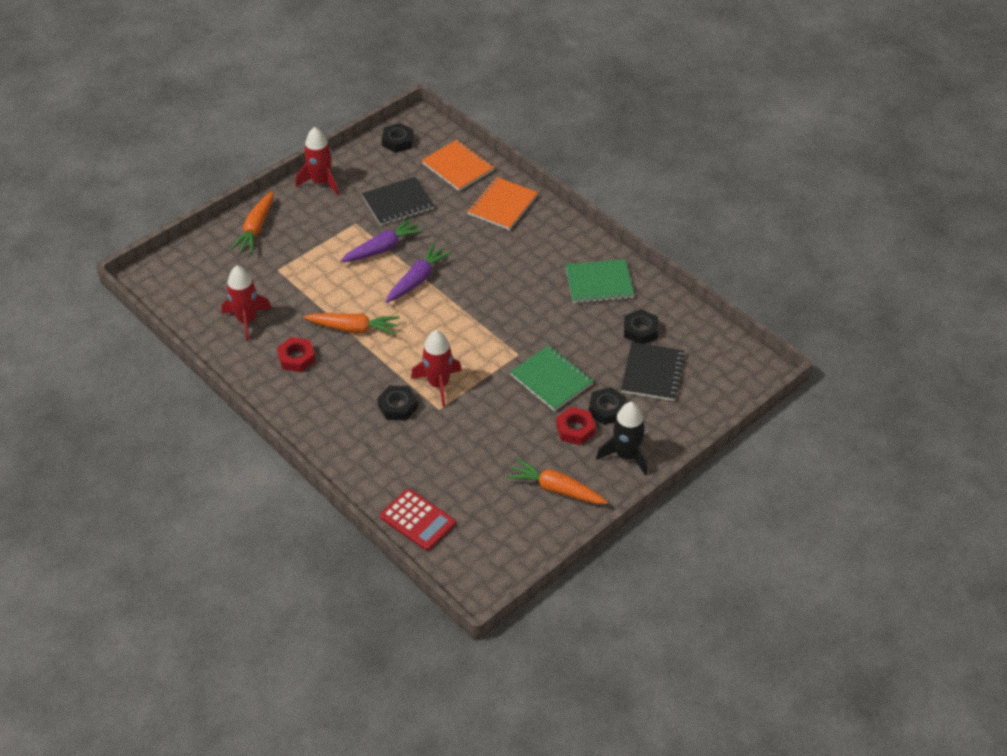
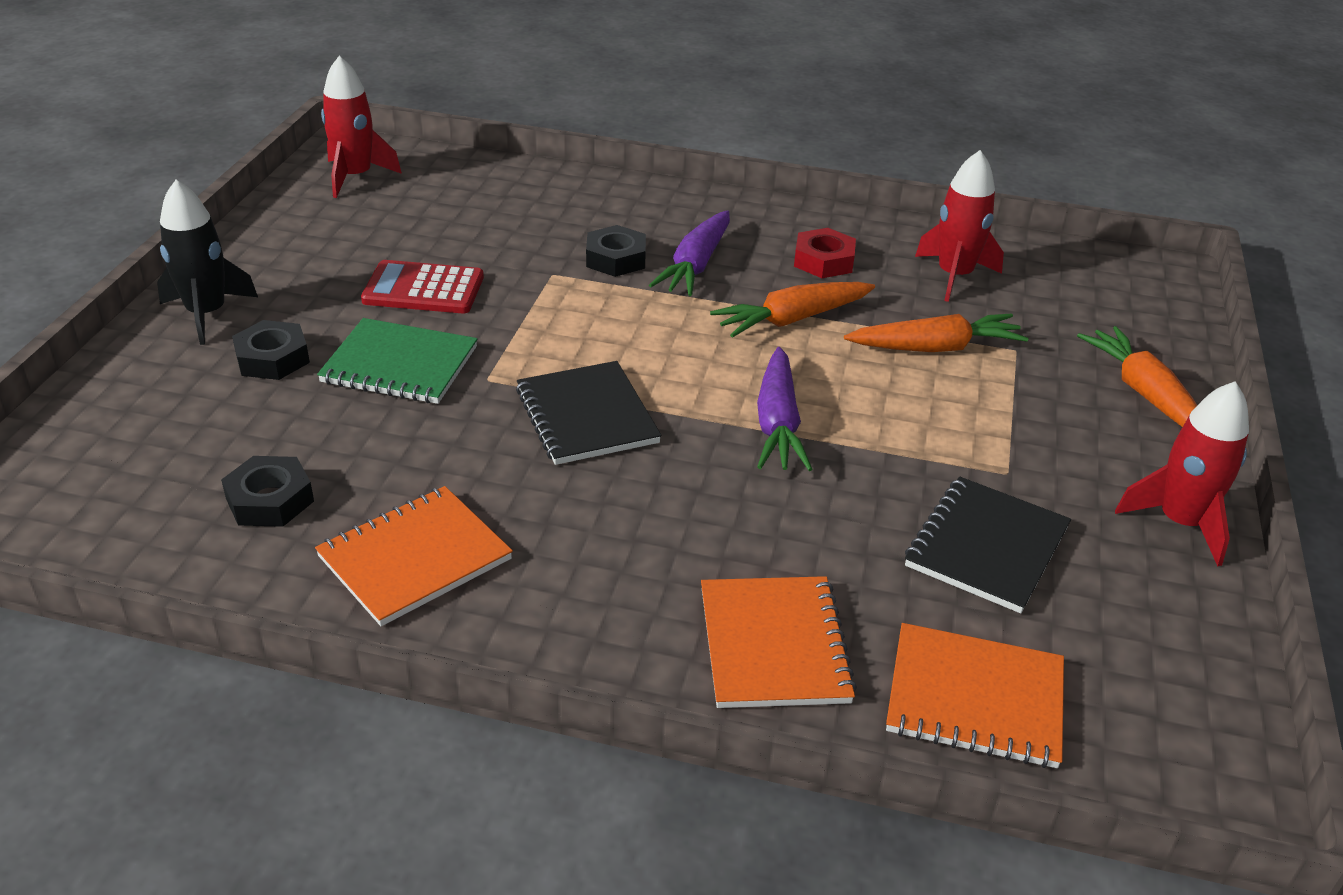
camera: 145 degrees right, 10 degrees down
(382, 248) = (901, 449): purple carrot -> purple carrot (696, 265)
(398, 141) = (1185, 700): black nut -> none
(417, 520) = (473, 174): red calculator -> red calculator (423, 289)
(438, 384) = (583, 300): red rocket -> red rocket (355, 177)
(556, 489) = (301, 249): orange carrot -> orange carrot (935, 348)
(575, 429) = (313, 318): red nut -> none
(599, 283) = (414, 558): green notebook -> orange notebook
(652, 373) = (209, 437): black notebook -> black notebook (586, 416)

